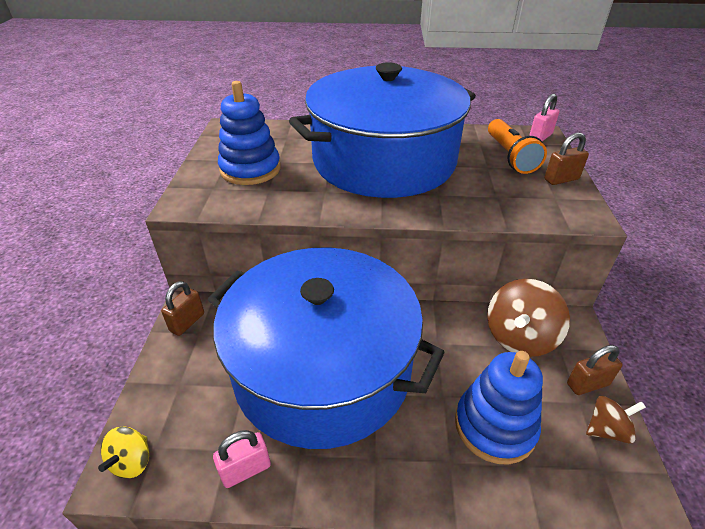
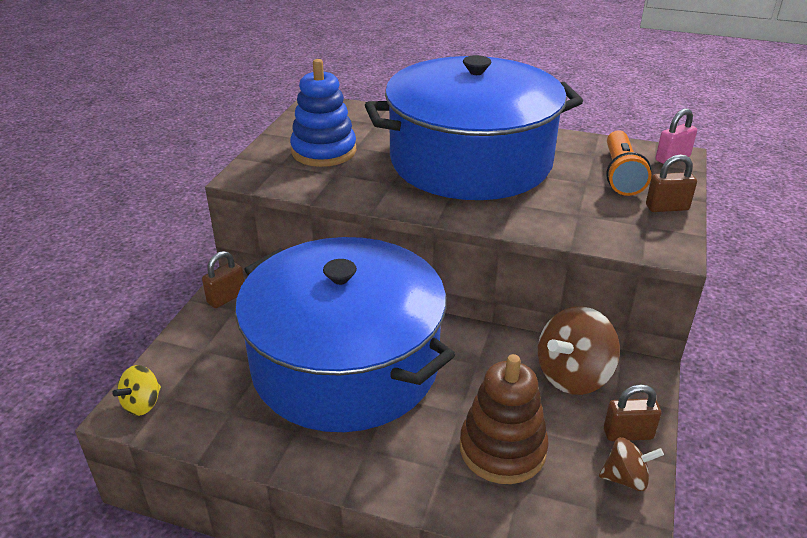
camera: 15 degrees right, 5 degrees down
(246, 469) = (241, 432): pink padlock -> none
(495, 426) = (502, 449): blue stacking toy -> brown stacking toy

